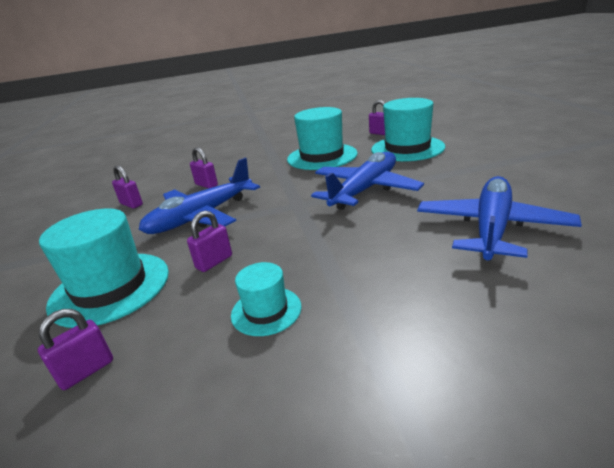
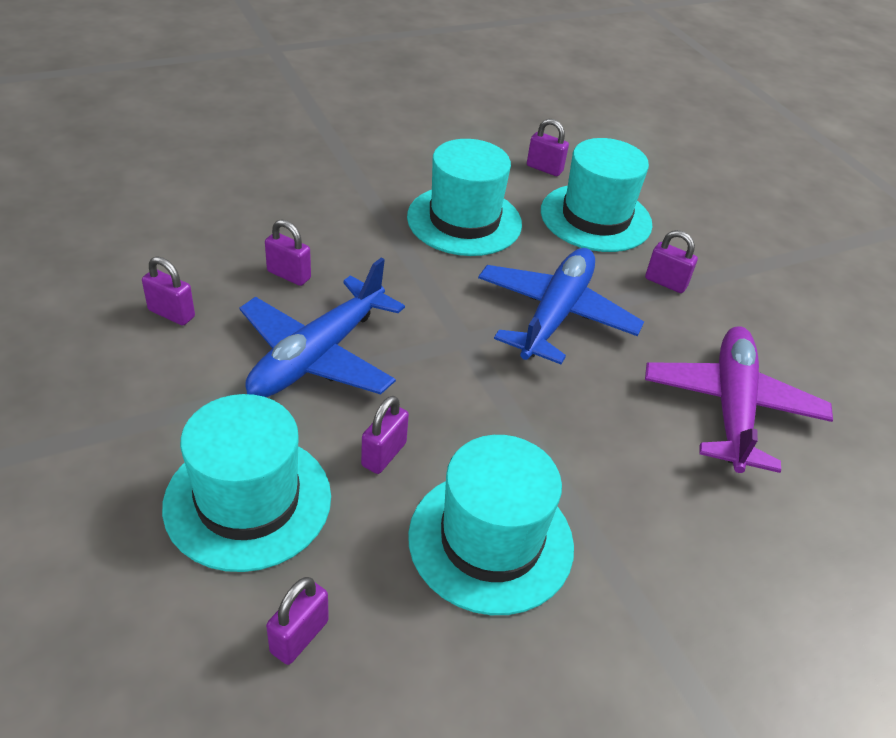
camera: 20 degrees left, 15 degrees up
(266, 311) = (491, 540): turquoise hat -> turquoise hat, size x1.89
(449, 171) = (665, 282): none -> purple padlock
(491, 228) = (731, 407): blue plane -> purple plane

